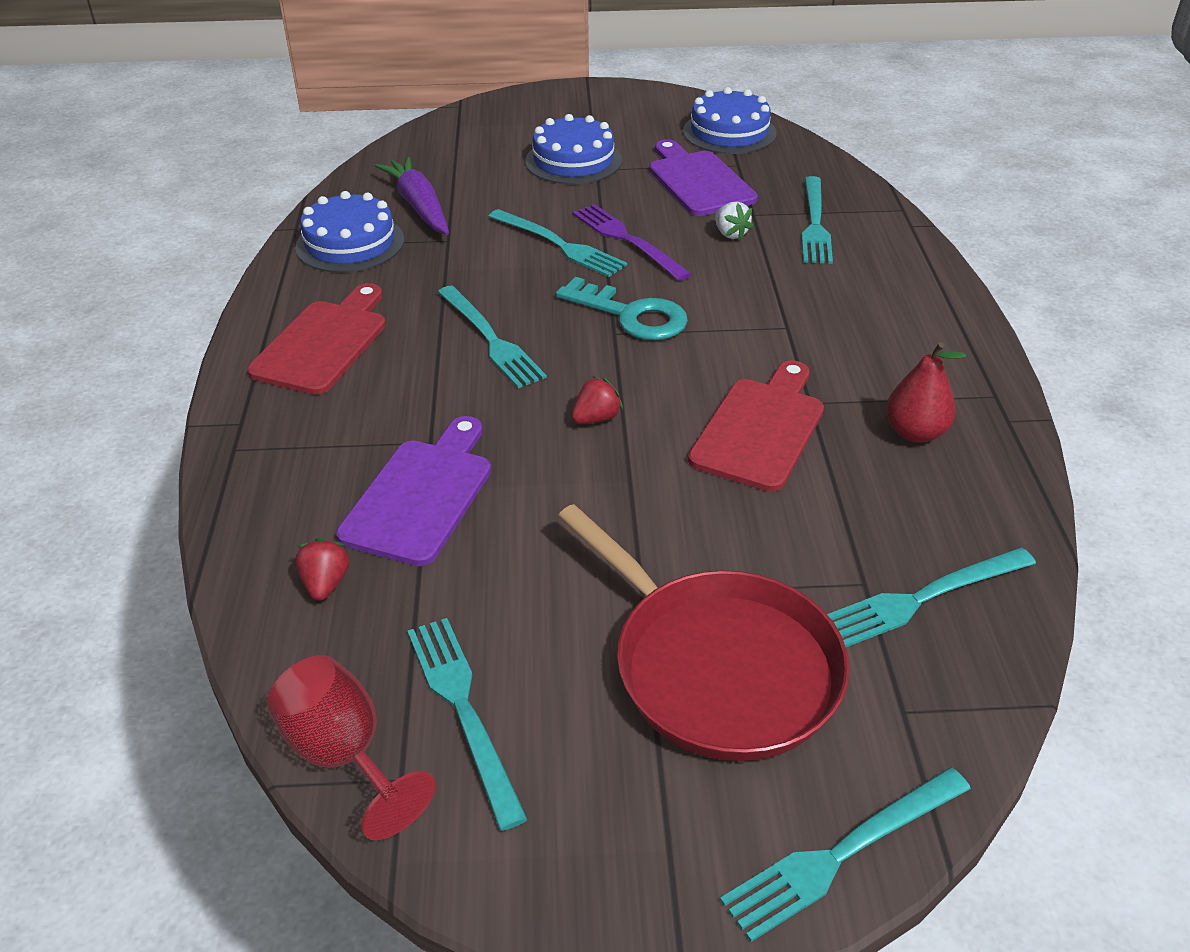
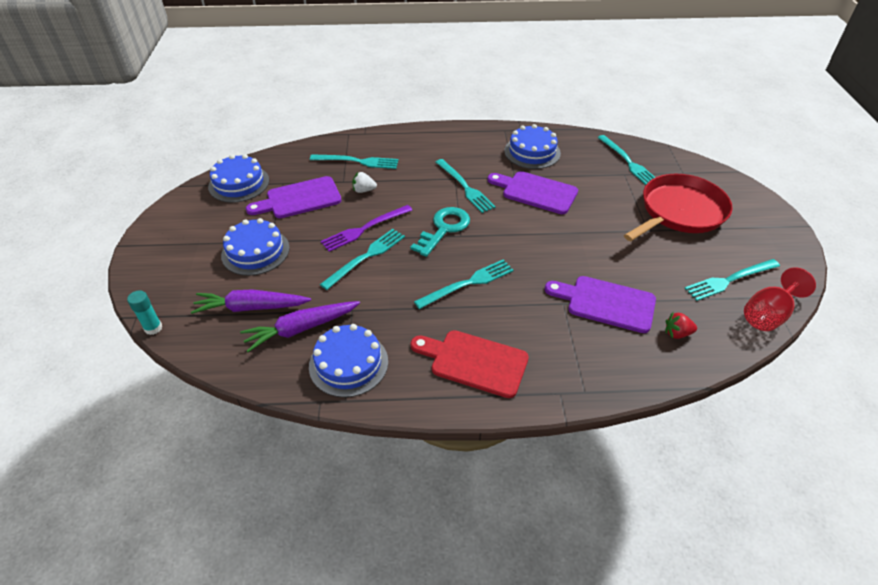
camera: 90 degrees left, 5 degrees up
(439, 117) = (153, 328): none -> turquoise glue stick
(463, 169) = (251, 307): none -> purple carrot
(596, 418) = (535, 242): red strawberry -> none
(730, 234) = (364, 190): white strawberry -> white strawberry turned 150 degrees counterclockwise
(761, 429) = (536, 192): red cutting board -> purple cutting board
(842, 853) = (745, 190): turquoise fork -> turquoise fork (465, 187)
(915, 432) = (532, 152): red pear -> blue cake

